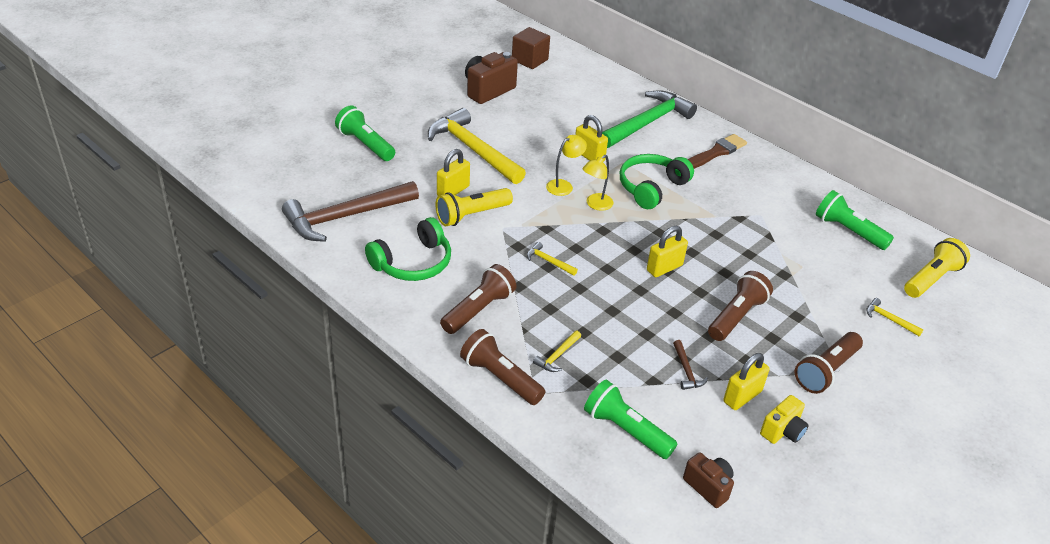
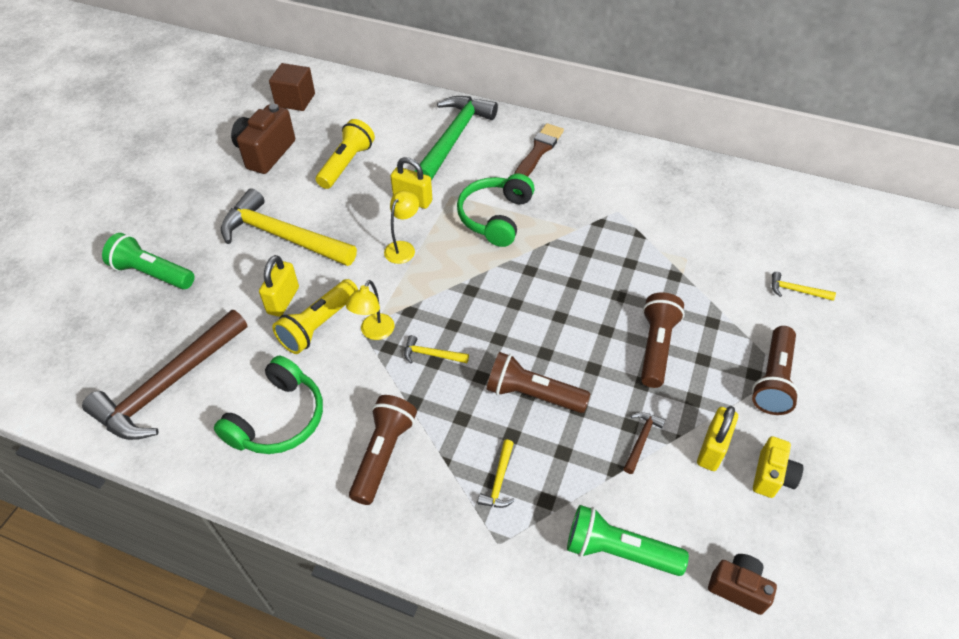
camera: 20 degrees left, 10 degrees up
(500, 378) = (449, 541): brown flashlight -> brown flashlight (532, 394)
(595, 205) = (448, 260): yellow lamp -> yellow lamp (374, 332)
(664, 268) = (556, 314): yellow padlock -> none
(686, 371) = (641, 440): brown hammer -> brown hammer turned 120 degrees counterclockwise
(848, 231) = (706, 199): green flashlight -> none
(931, 279) = (807, 227): yellow flashlight -> yellow flashlight (347, 164)

